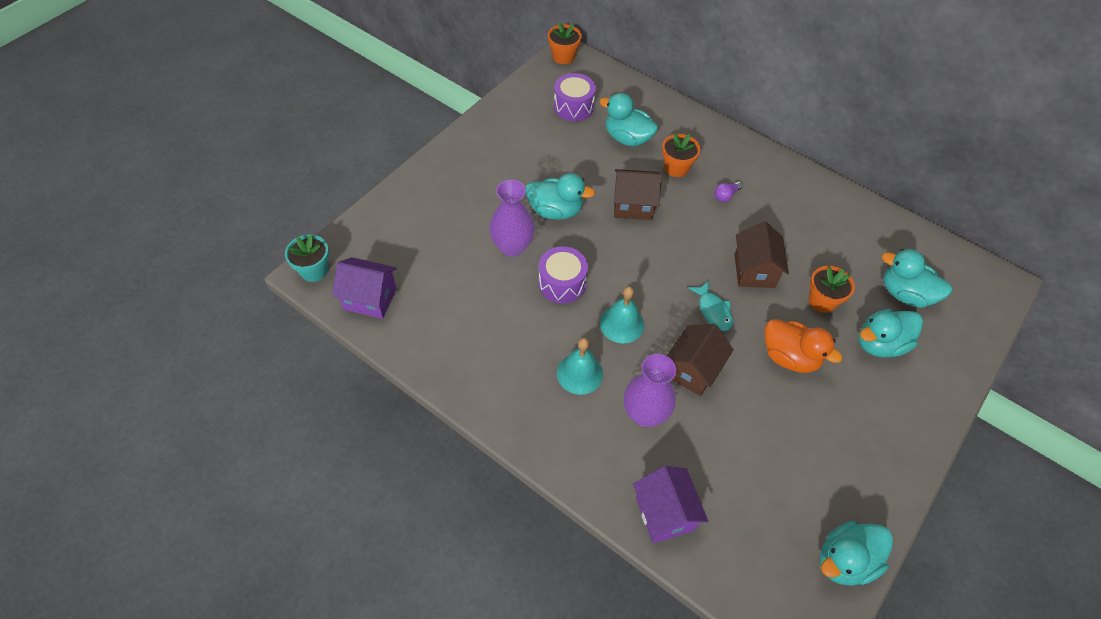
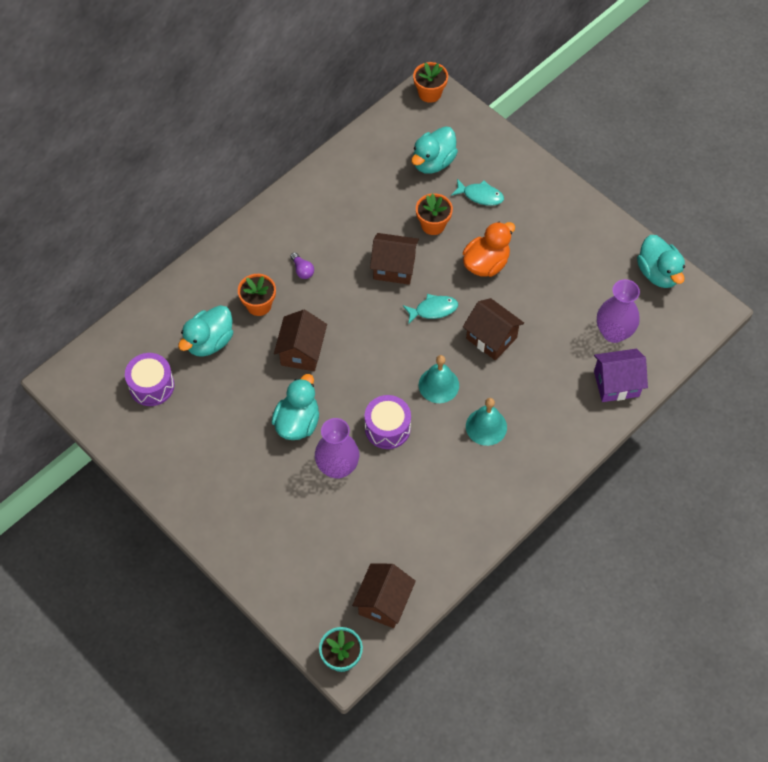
camera: 80 degrees left, 5 degrees up
(370, 298) = (384, 603): purple house -> brown house
(563, 57) = (67, 385): orange flower pot -> orange flower pot (429, 93)
(645, 414) = (530, 382): purple vase -> purple vase (613, 332)
(880, 344) = (480, 195): turquoise duck -> turquoise fish

